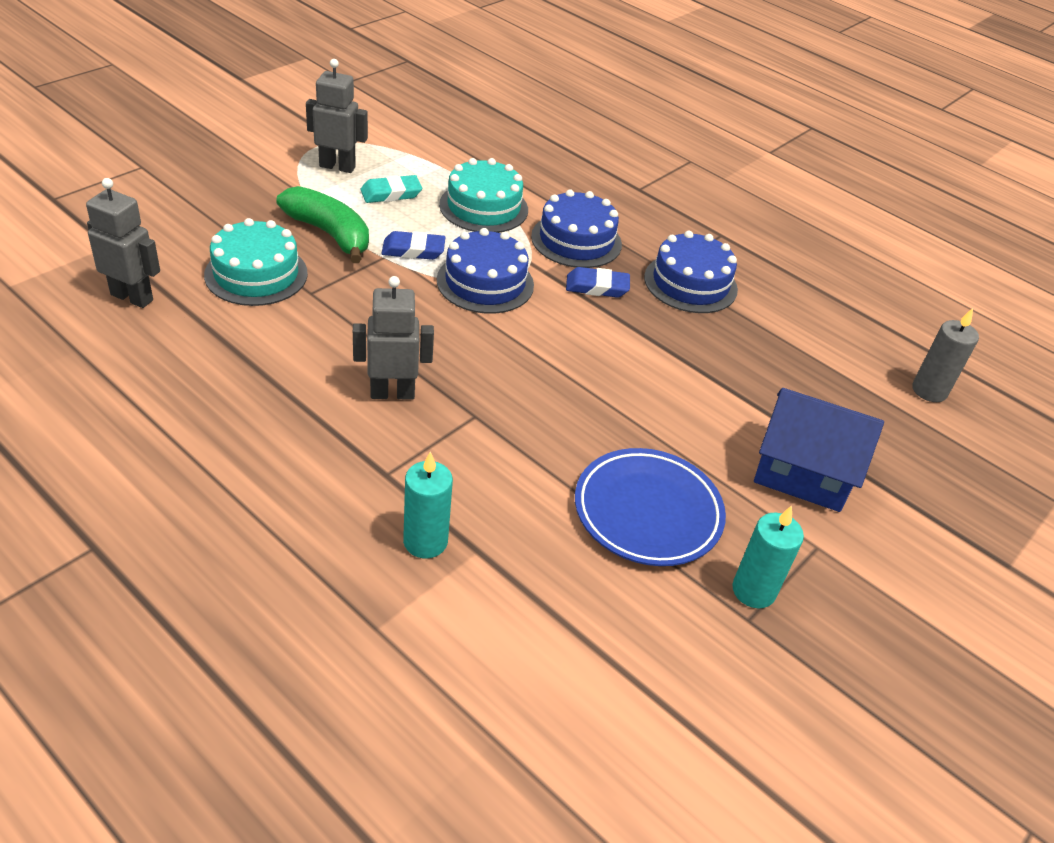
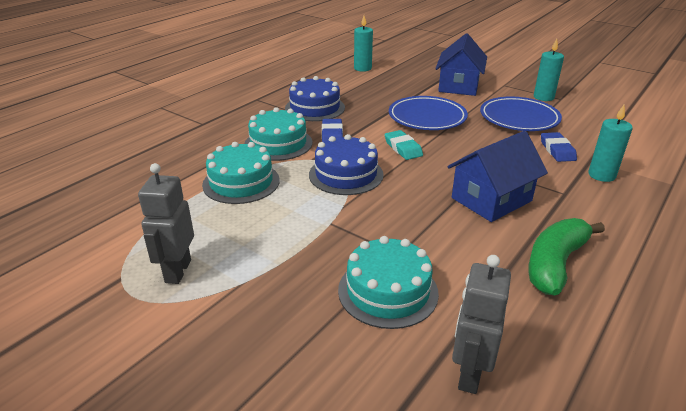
camera: 90 degrees left, 10 degrees down
(329, 234) = (305, 257): green banana -> green banana (555, 264)
(391, 193) = (227, 231): turquoise eraser -> turquoise eraser (403, 148)
(392, 393) = (491, 199): grey robot -> blue house
(413, 250) = (315, 209): blue eraser -> blue eraser (557, 150)
(576, 240) = (278, 143): blue cake -> turquoise cake
(653, 393) = (427, 118): none -> blue plate
(873, 360) = (362, 68): none -> turquoise candle
(929, 390) = (379, 59): grey candle -> none

